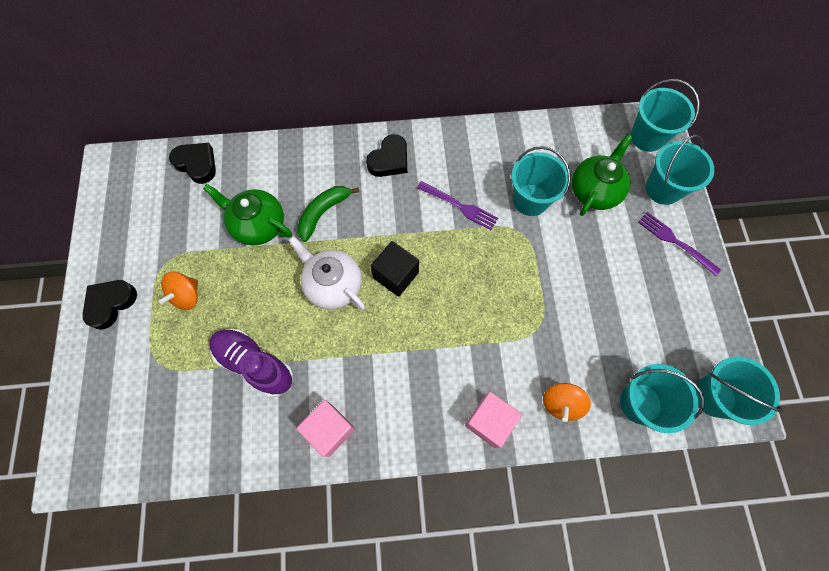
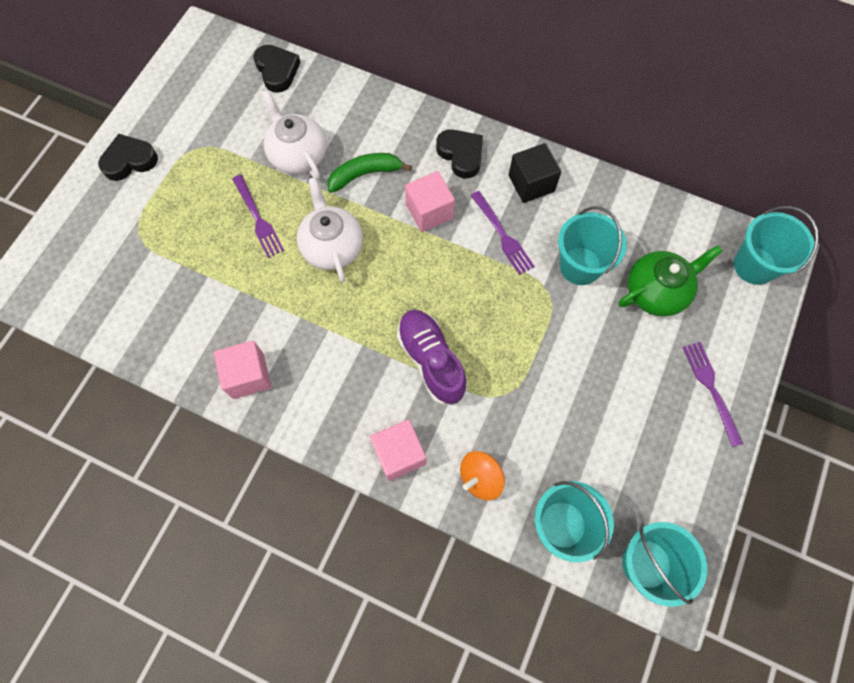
camera: 30 degrees right, 0 degrees up
(187, 296) = (197, 187): orange spinning top -> none
(254, 364) = (218, 280): purple shoe -> purple shoe (431, 360)
(256, 294) = (258, 218): none -> purple fork
(258, 225) = (298, 155): green teapot -> white teapot
(389, 160) = (461, 155): black heart -> black heart turned 105 degrees counterclockwise
(392, 216) = (429, 211): none -> pink cube
(396, 275) = (397, 268): black cube -> black cube (531, 183)
(663, 189) = (735, 328): turquoise bucket -> none

